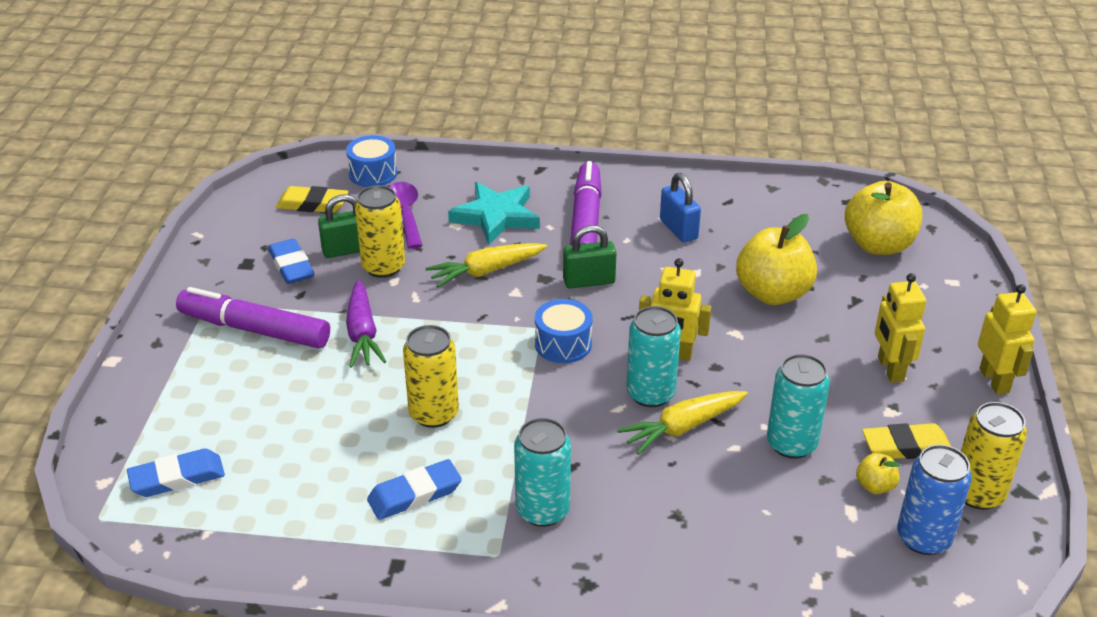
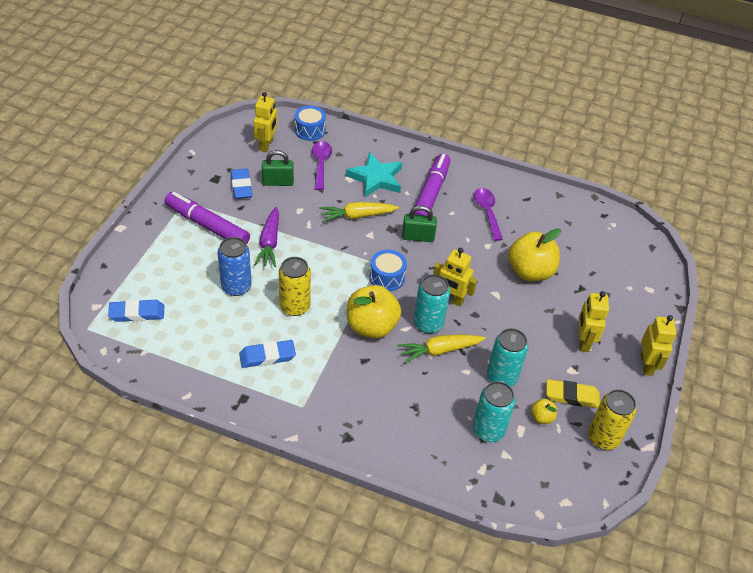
camera: 10 degrees right, 10 degrees up
(312, 204) = (266, 145): yellow eraser -> yellow robot
(383, 267) = (296, 199): yellow can -> none
(542, 510) = (337, 384): turquoise can -> turquoise can (488, 430)
(678, 229) = (487, 212): blue padlock -> purple spoon
(878, 245) = (612, 252): yellow apple -> yellow apple (371, 326)
(923, 538) = (557, 458): blue can -> blue can (236, 287)

